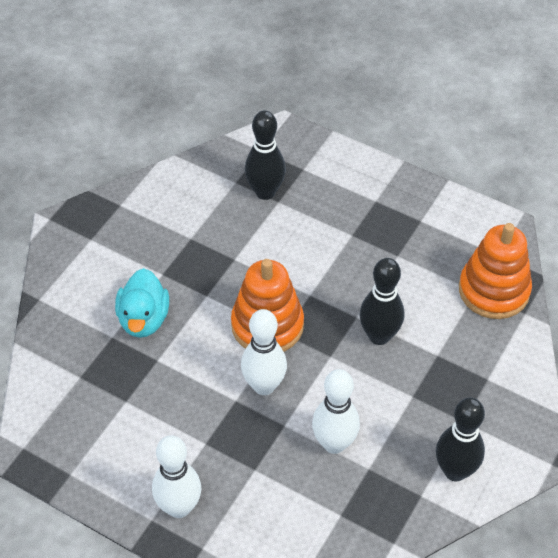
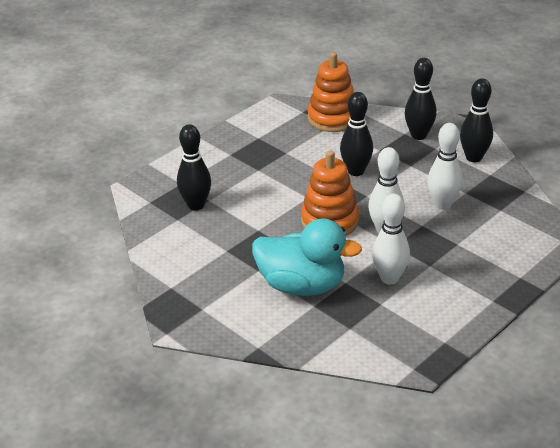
camera: 75 degrees left, 15 degrees down
(144, 319) = (302, 285): turquoise duck -> turquoise duck, size x1.53
(179, 507) = (484, 285): white bowling pin -> white bowling pin (389, 278)
(487, 396) = (419, 135): none -> black bowling pin

